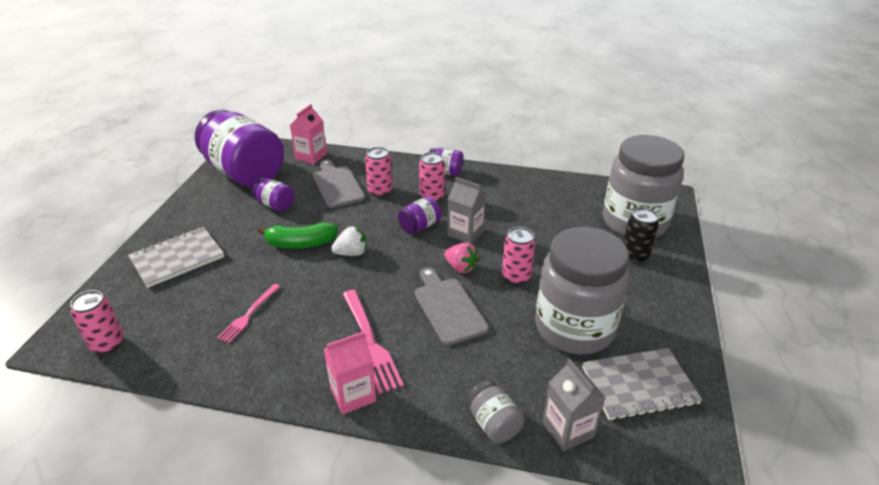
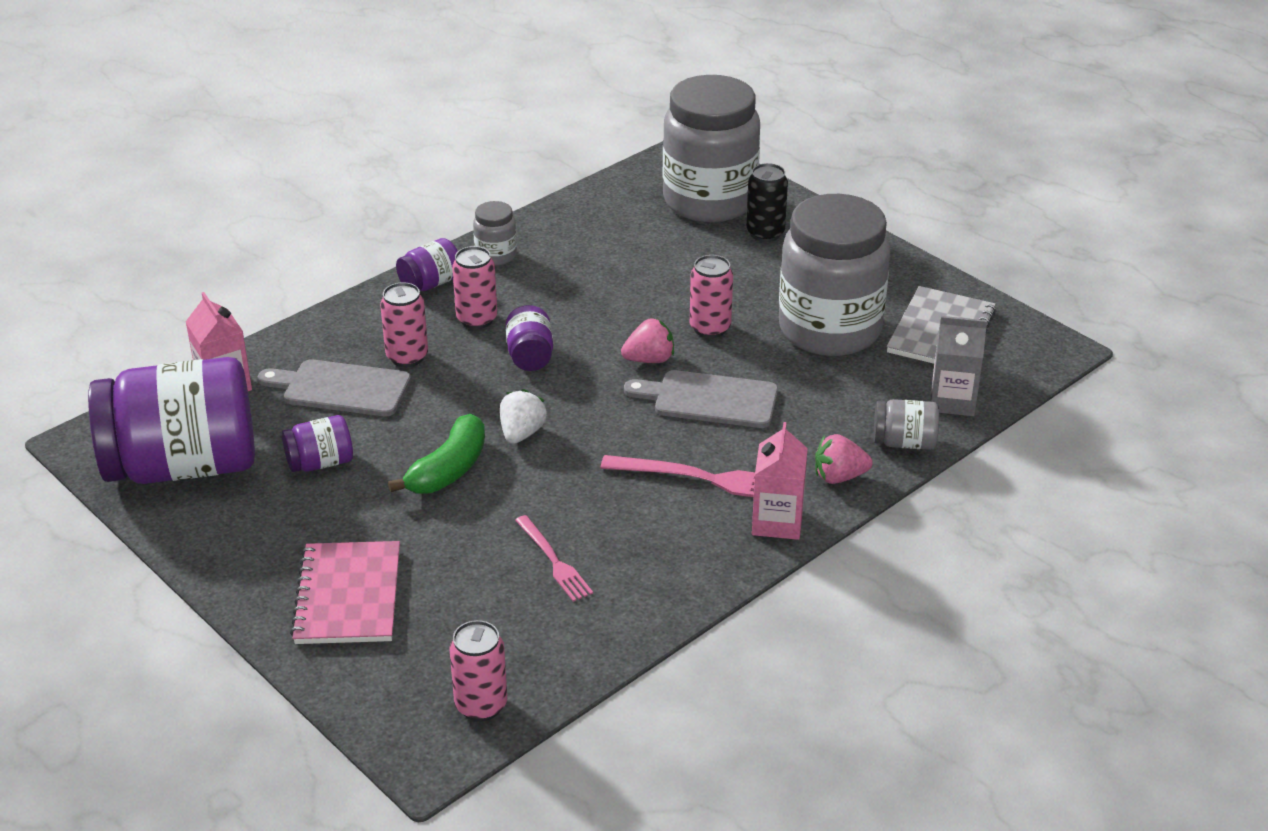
camera: 55 degrees left, 0 degrees up
(177, 258) = (348, 596): grey notebook -> pink notebook
(425, 405) = (839, 477): none -> pink strawberry
(465, 233) = (587, 327): grey carton -> none
(490, 179) = (496, 256): none -> grey jar

